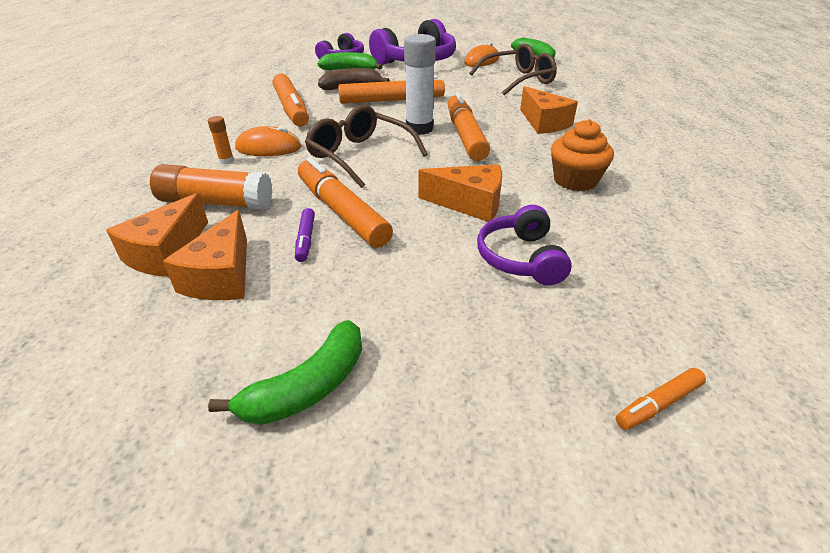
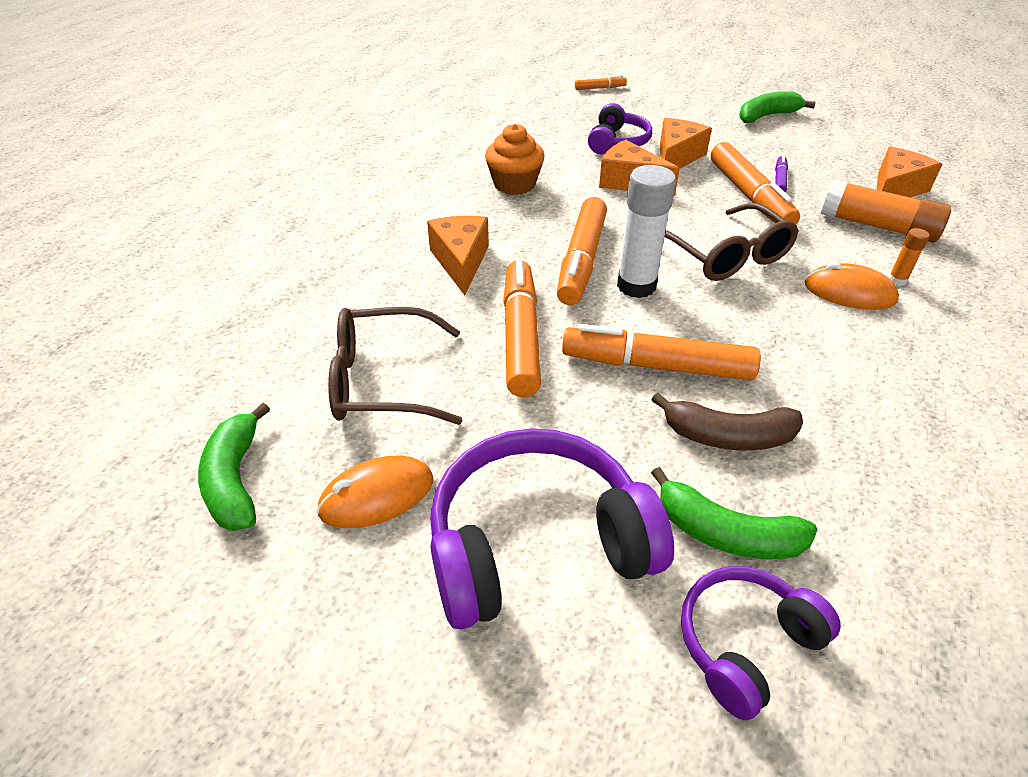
camera: 160 degrees left, 5 degrees up
(222, 276) = (838, 167): orange cheese -> orange cheese (676, 157)
(291, 109) = (841, 382): orange marker -> orange marker (521, 336)

